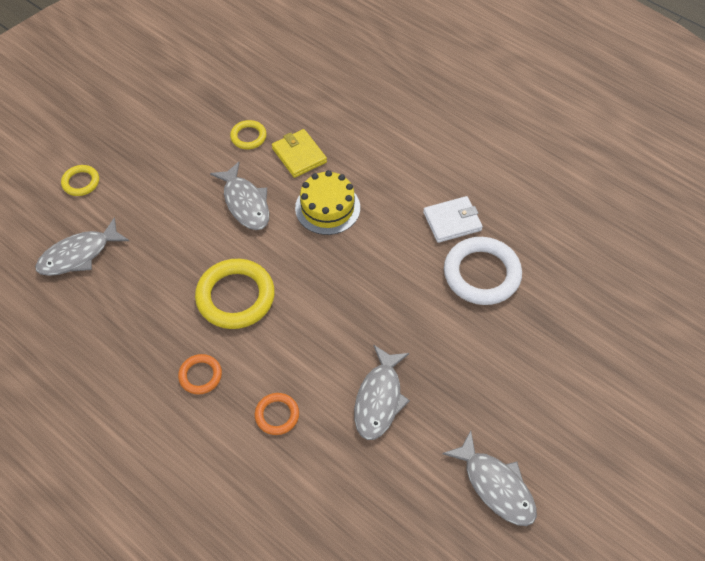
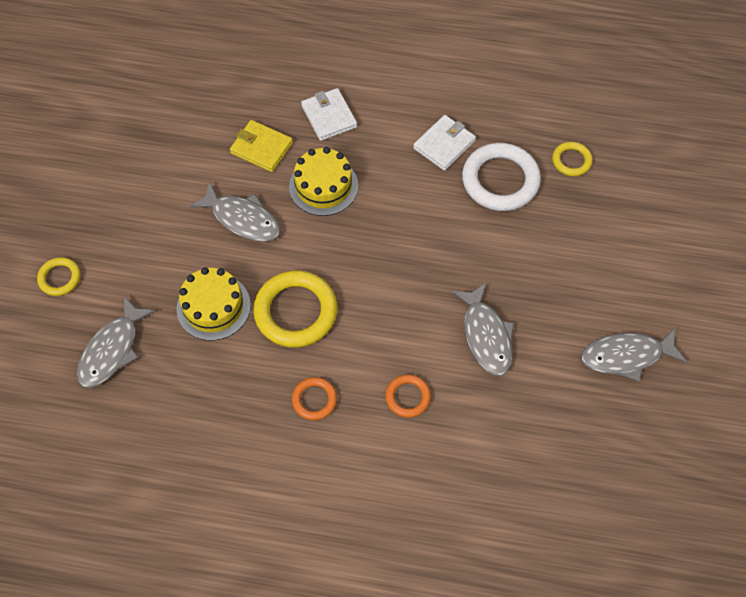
camera: 30 degrees left, 5 degrees up
(175, 260) = (213, 307): none -> yellow cake
(248, 137) = (199, 152): yellow ring -> yellow ring (571, 161)
(370, 155) = (329, 116): none -> white wallet
(495, 485) = (626, 356): grey fish -> grey fish turned 150 degrees clockwise

